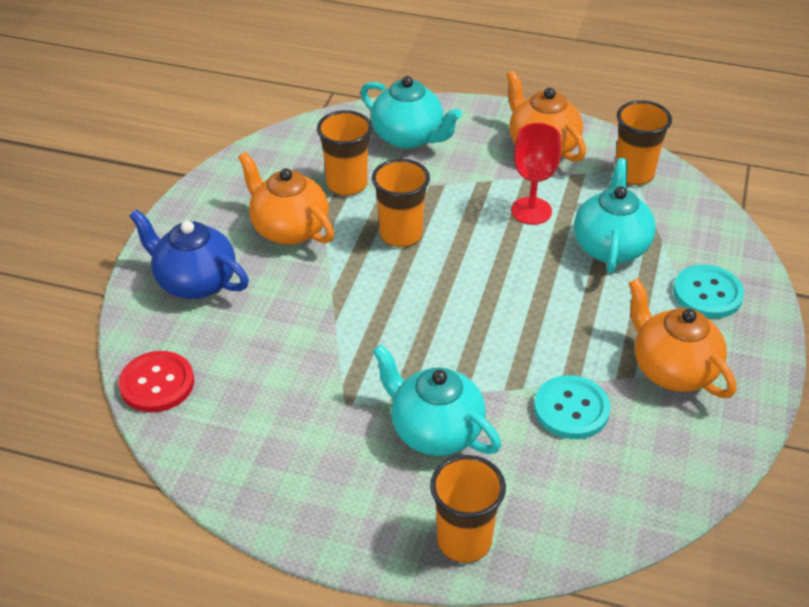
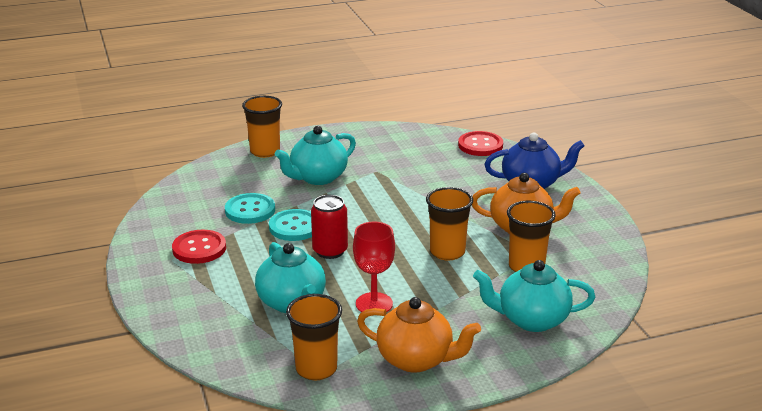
camera: 145 degrees right, 15 degrees down
(435, 431) = (317, 178): turquoise teapot -> turquoise teapot turned 135 degrees clockwise
(521, 294) = (330, 251): none -> red can
(672, 370) = (199, 248): orange teapot -> red button
(707, 293) = (198, 300): turquoise button -> turquoise button (294, 227)

